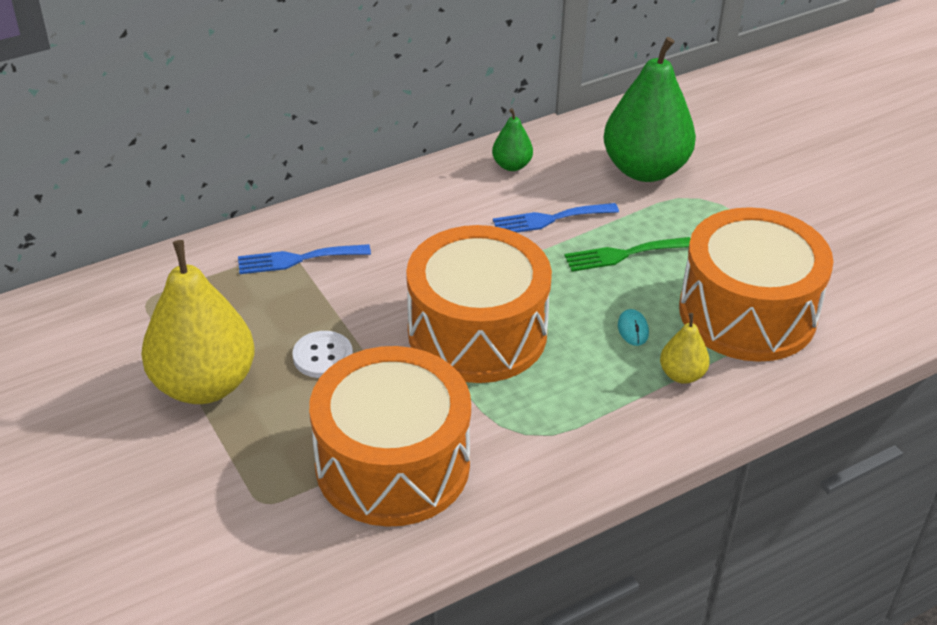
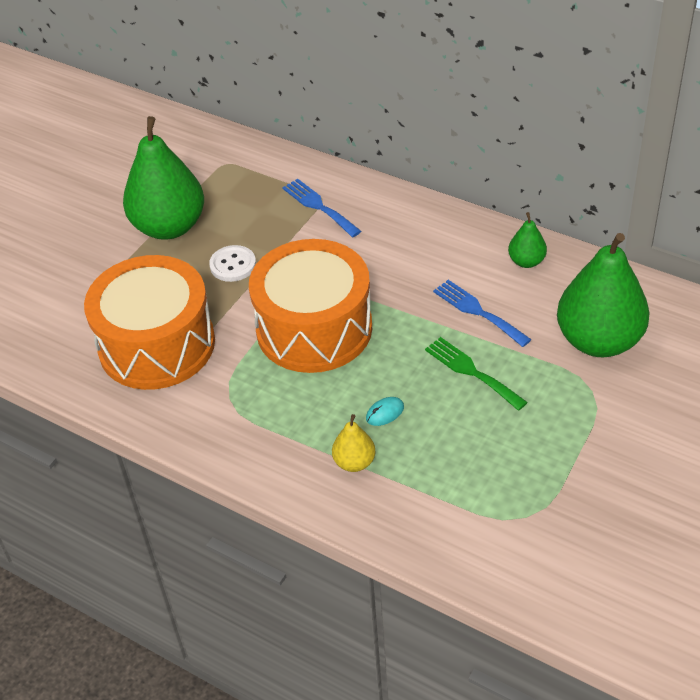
camera: 65 degrees right, 5 degrees up
(204, 384) = (169, 227): yellow pear -> green pear
(747, 313) = (462, 477): orange drum -> none

